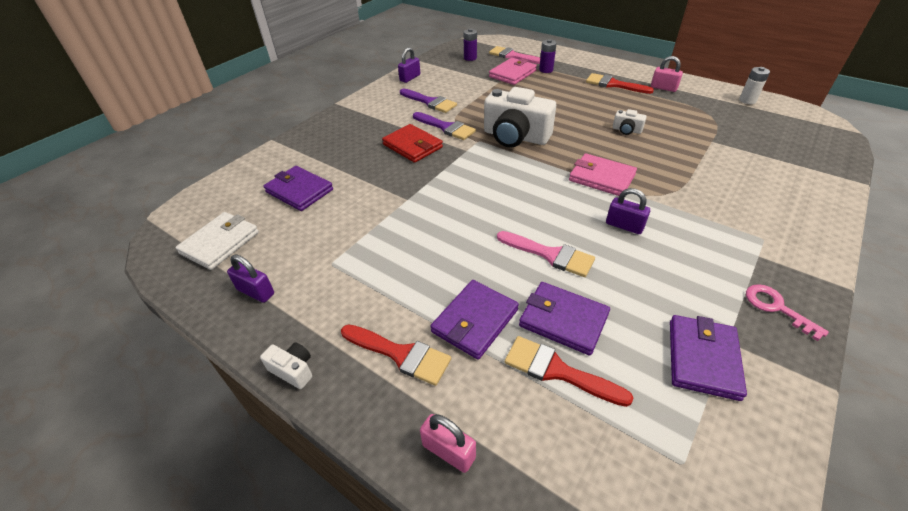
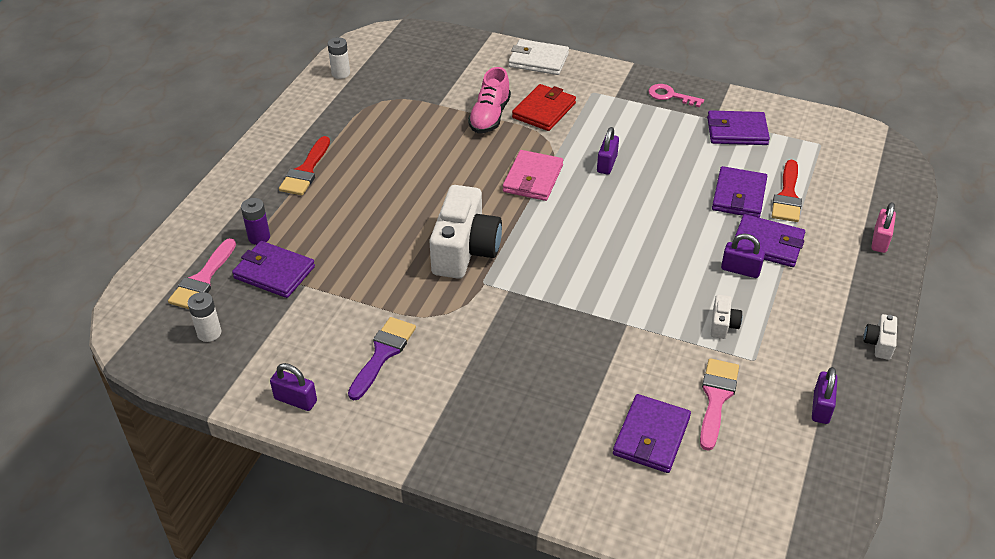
camera: 105 degrees left, 0 degrees up
(220, 243) = (775, 477): white wallet -> white wallet (538, 60)
(400, 354) = (824, 281): red brush -> none
(412, 146) = (512, 346): red wallet -> red wallet (544, 110)
(443, 286) = (740, 270): none -> purple padlock
(446, 127) = (456, 320): purple brush -> none
(470, 58) = (209, 333): purple battery -> white battery
(512, 74) = (274, 272): pink wallet -> purple wallet
(550, 255) = (667, 207): pink brush -> pink brush (716, 398)
(626, 130) = (428, 161): white camera -> white camera (723, 324)
(663, 88) = (313, 130): pink padlock -> none
(698, 165) = (489, 116): none -> pink shoe
(776, 308) = (670, 96): pink key -> pink key turned 75 degrees clockwise

